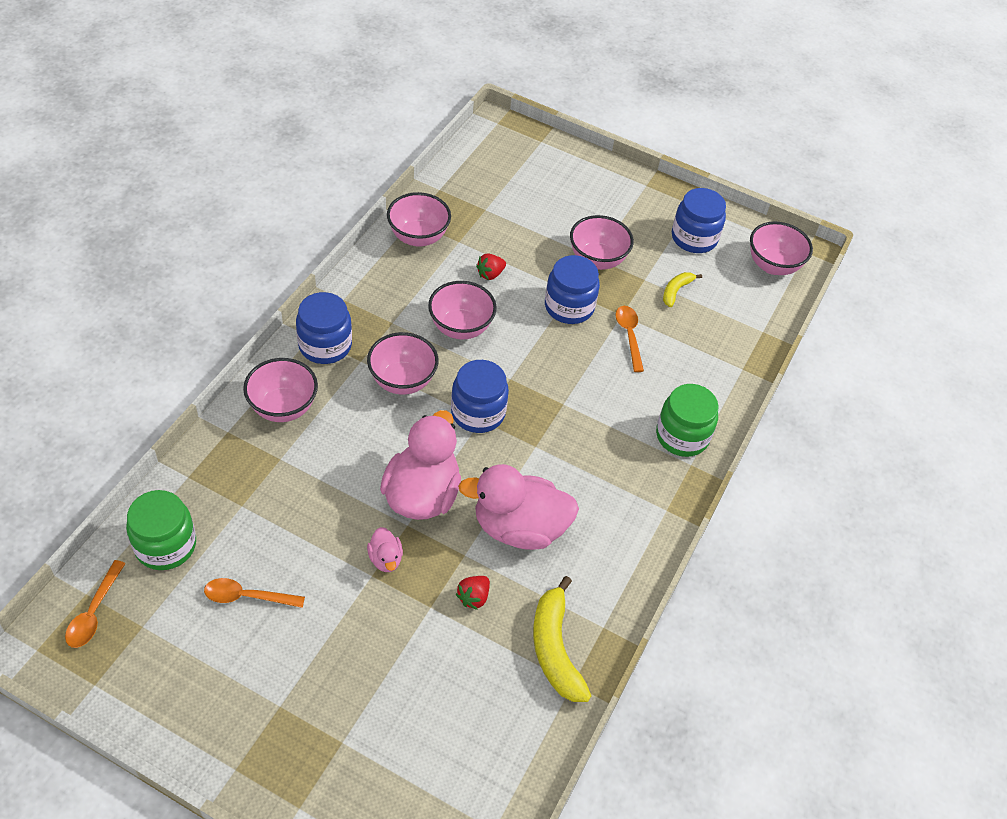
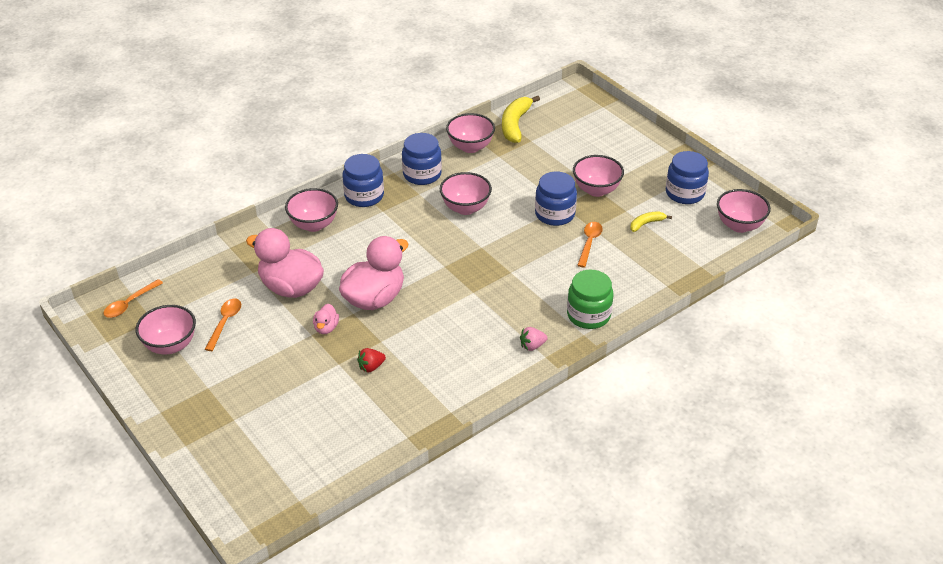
camera: 30 degrees right, 10 degrees down
(165, 545) = (193, 280): green jar -> none
(247, 596) = (225, 323): orange spoon -> orange spoon turned 75 degrees clockwise
(402, 381) = (403, 229): pink bowl -> pink bowl (170, 345)
(478, 413) = (444, 261): blue jar -> blue jar (422, 174)
(490, 274) = (508, 181): red strawberry -> none
(519, 527) = (429, 336): pink duck -> pink duck (291, 287)
(555, 648) = (408, 413): yellow banana -> yellow banana (515, 124)
(644, 500) = (532, 346): none -> pink strawberry

